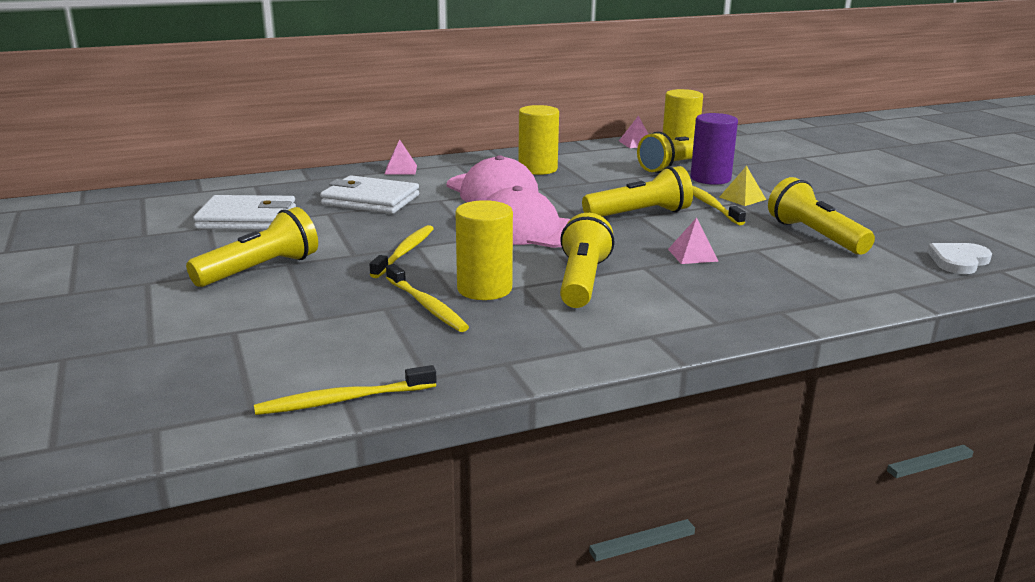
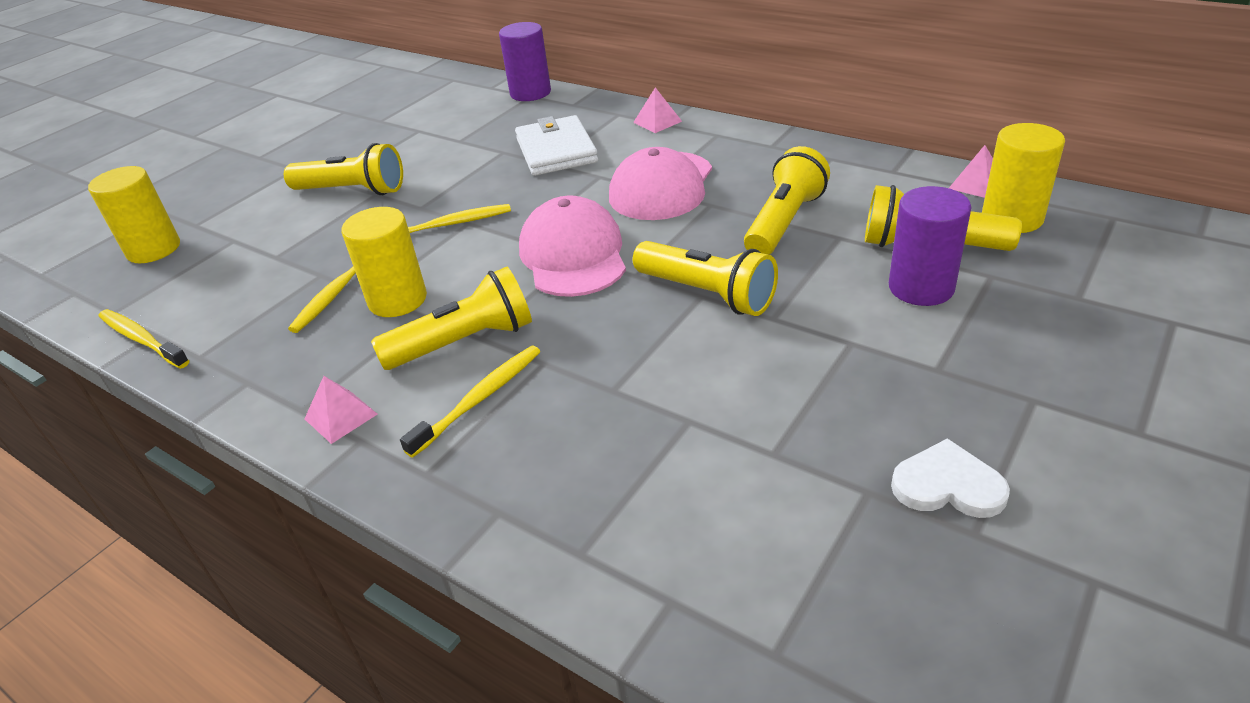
camera: 60 degrees right, 15 degrees up
(247, 218) = (452, 132): white wallet -> none
(250, 184) = (530, 93): none -> purple cylinder
(537, 169) = (769, 176): yellow cylinder -> yellow cylinder (154, 249)
(692, 255) = (614, 381): pink pyramid -> pink pyramid (340, 416)
(710, 205) = (811, 328): yellow toothbrush -> yellow toothbrush (479, 399)
(742, 198) = (877, 340): yellow pyramid -> none
(815, 236) = (804, 454): yellow flashlight -> yellow flashlight (784, 222)
(958, 261) = (877, 647): white heart -> white heart (947, 485)

